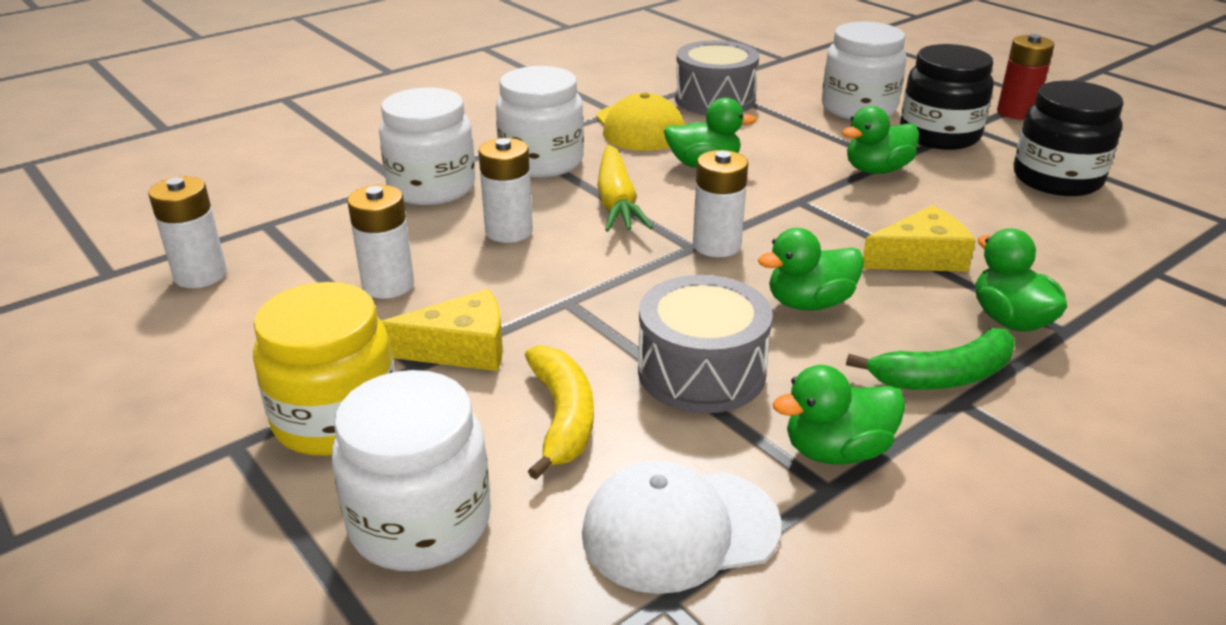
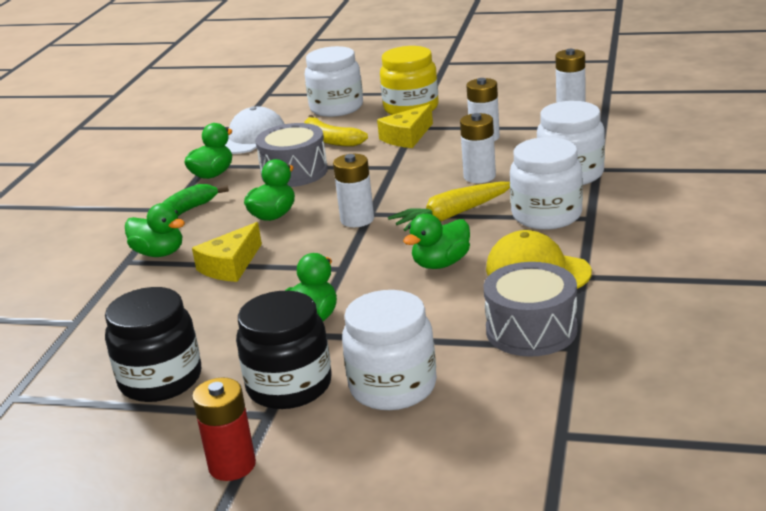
camera: 145 degrees right, 5 degrees down
(616, 202) = (452, 215): yellow carrot -> yellow carrot turned 75 degrees counterclockwise

